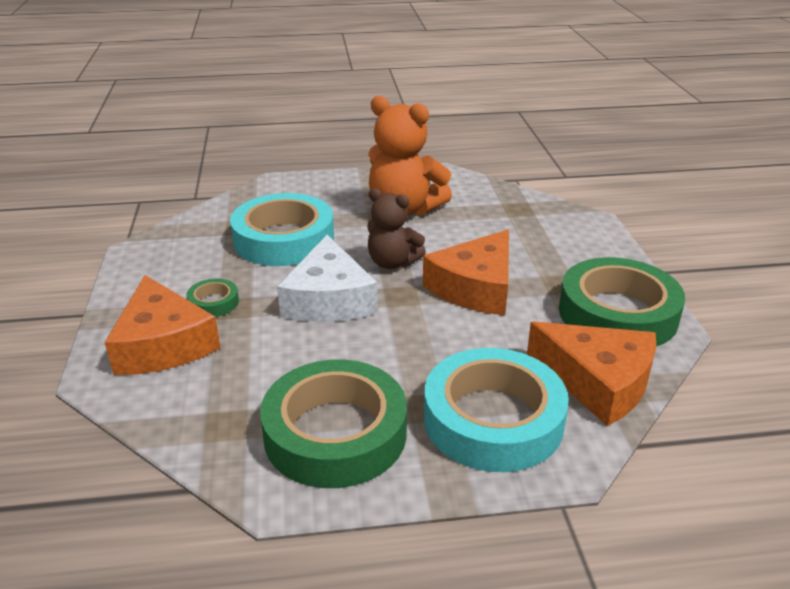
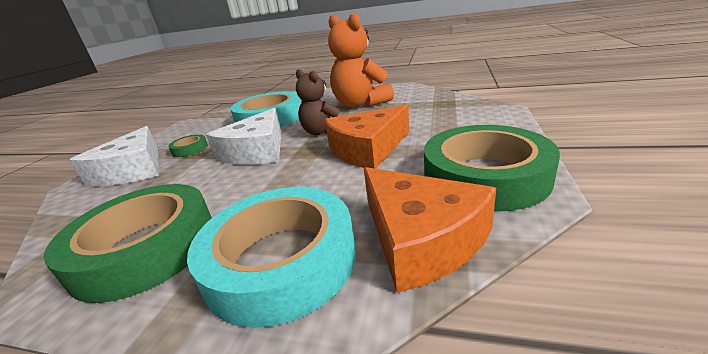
camera: 25 degrees right, 5 degrees down
(163, 344) = (133, 170): orange cheese -> white cheese

